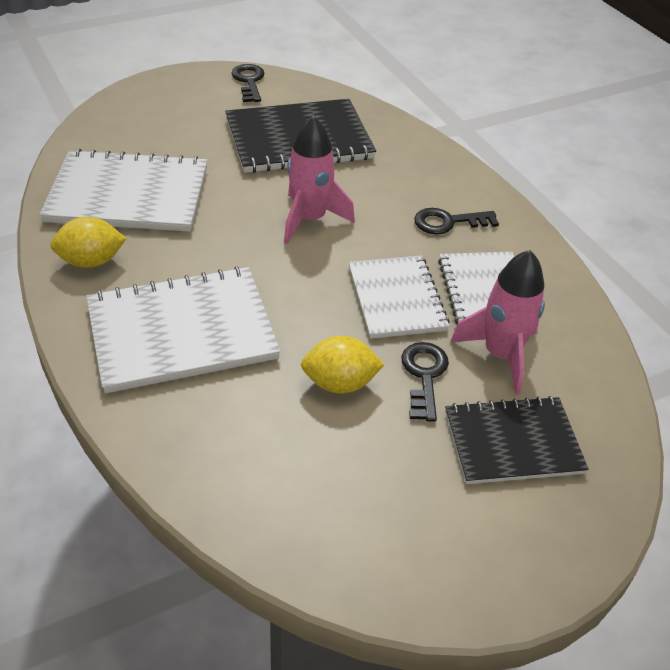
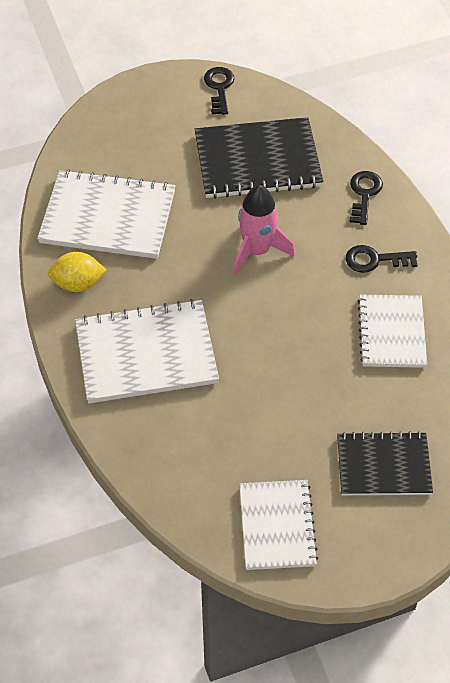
camera: 10 degrees right, 10 degrees up
(340, 383) = (262, 407): yellow lemon -> none
(396, 299) = (317, 334): white notebook -> white notebook (277, 526)
(424, 376) = (327, 405): black key -> black key (364, 194)
(500, 355) = (391, 391): pink rocket -> none

